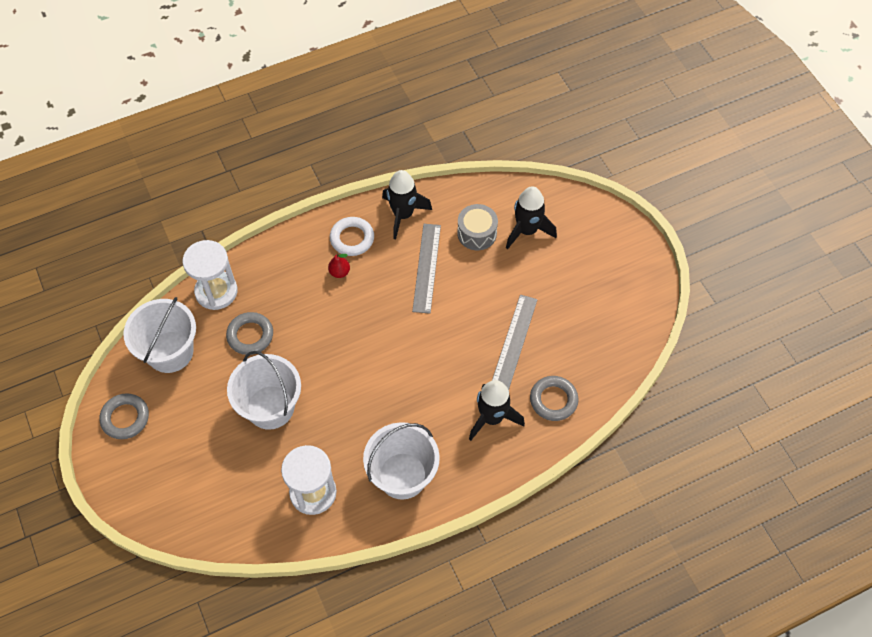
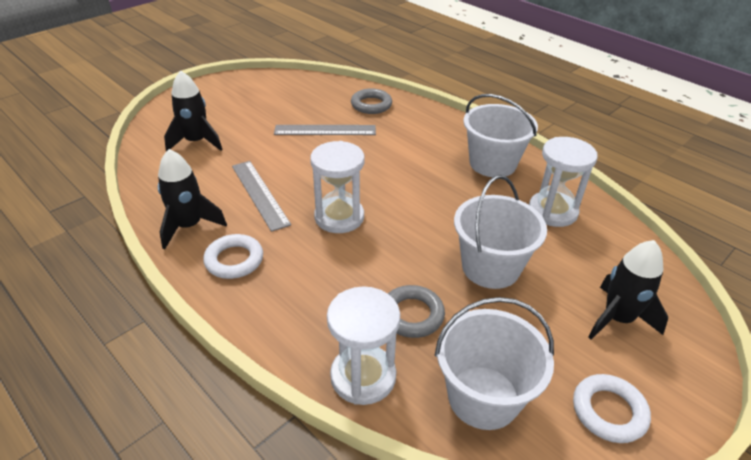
camera: 110 degrees left, 20 degrees down
(125, 418) = (609, 411): grey ring -> white ring
(339, 272) = (287, 258): red pear -> none
(373, 318) = (339, 217): none -> white hourglass
(427, 267) = (260, 194): grey ruler -> grey ruler turned 75 degrees clockwise
(477, 233) = (206, 170): grey drum -> none
(492, 418) = (406, 129): black rocket -> black rocket (617, 318)

